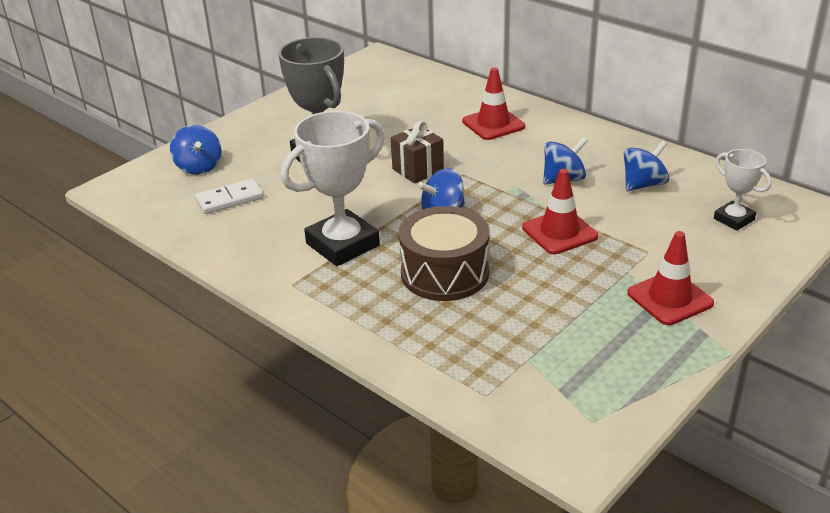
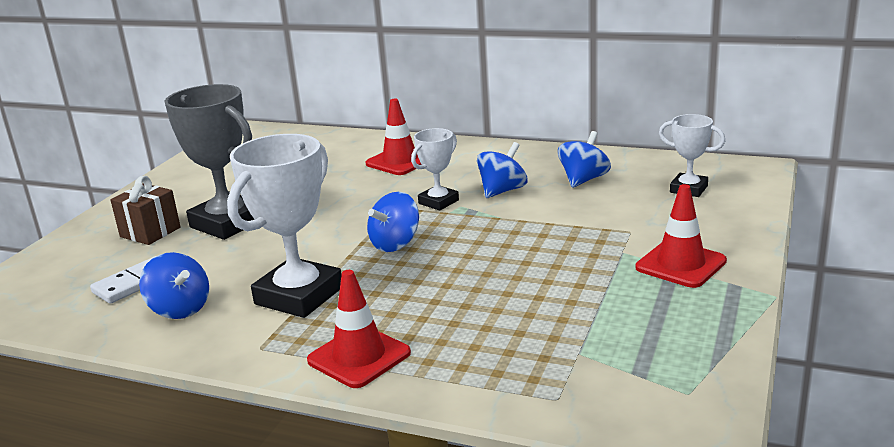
camera: 20 degrees left, 10 degrees down
(199, 167) = (80, 261): blue spinning top -> blue spinning top (180, 309)
(418, 170) = (344, 213): brown gift -> brown gift (150, 232)
(444, 273) = (433, 296): brown drum -> none
(501, 177) = (438, 202): none -> white trophy
(559, 232) = (530, 234): red traffic cone -> red traffic cone (359, 357)

